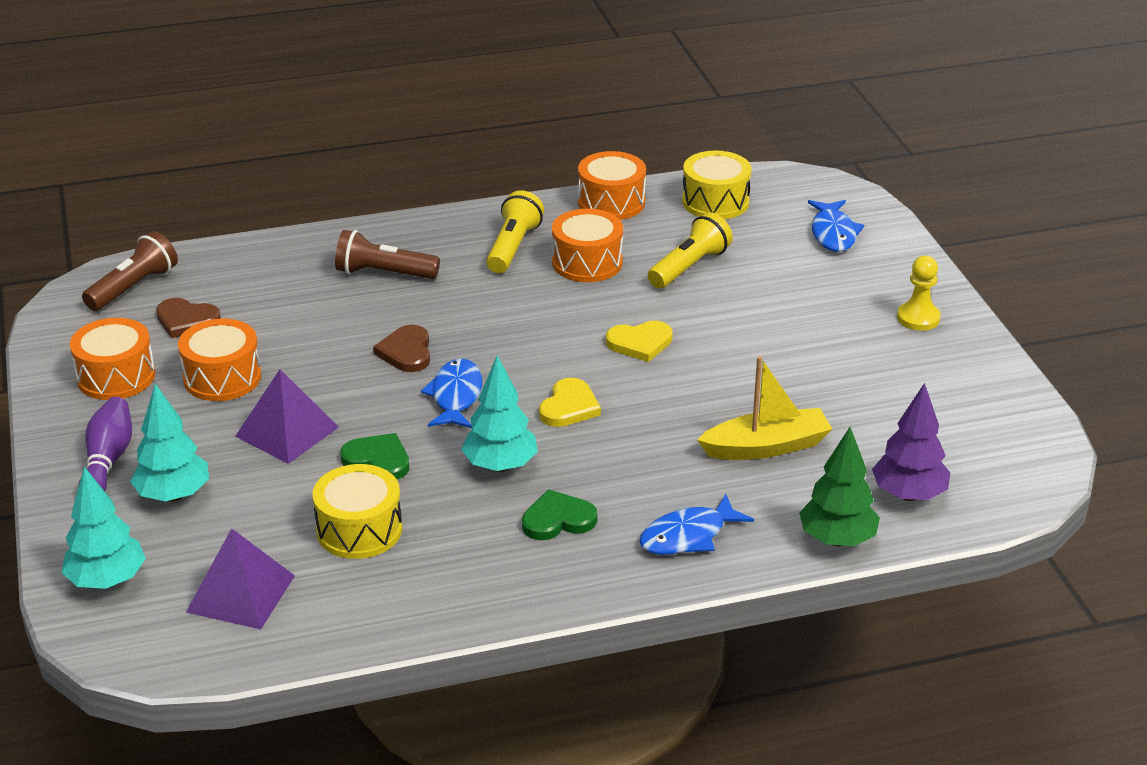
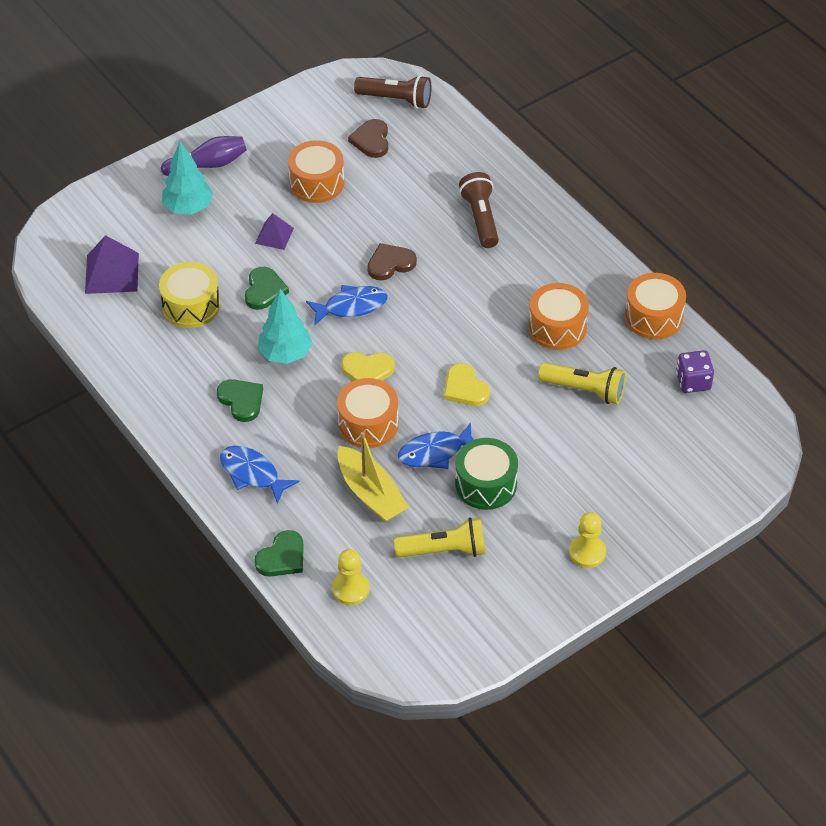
camera: 70 degrees right, 15 degrees up
(107, 581) = (100, 210): turquoise tree -> none
(116, 377) = (294, 133): orange drum -> orange drum (368, 424)
(287, 431) = (274, 235): purple pyramid -> purple pyramid, size x0.60
(513, 247) = (555, 278): yellow flashlight -> yellow flashlight (444, 550)
(715, 202) = (693, 382): yellow drum -> purple dice
(792, 361) = (486, 484): none -> green drum
(833, 233) = (687, 470): blue fish -> blue fish (435, 452)
(837, 539) = (282, 557): green tree -> green heart
(909, 495) = (350, 589): purple tree -> yellow pawn

